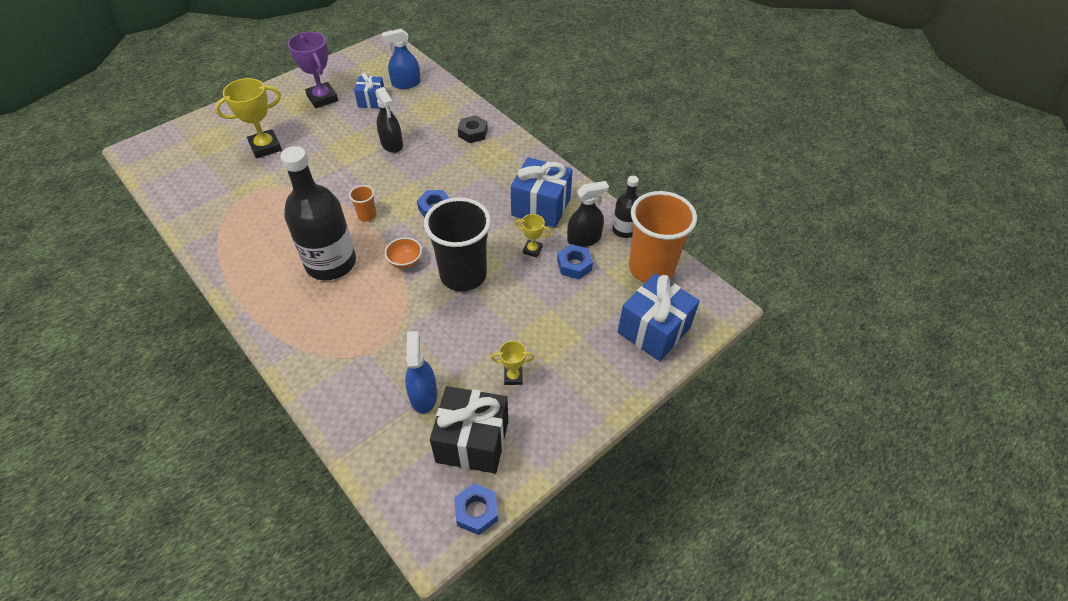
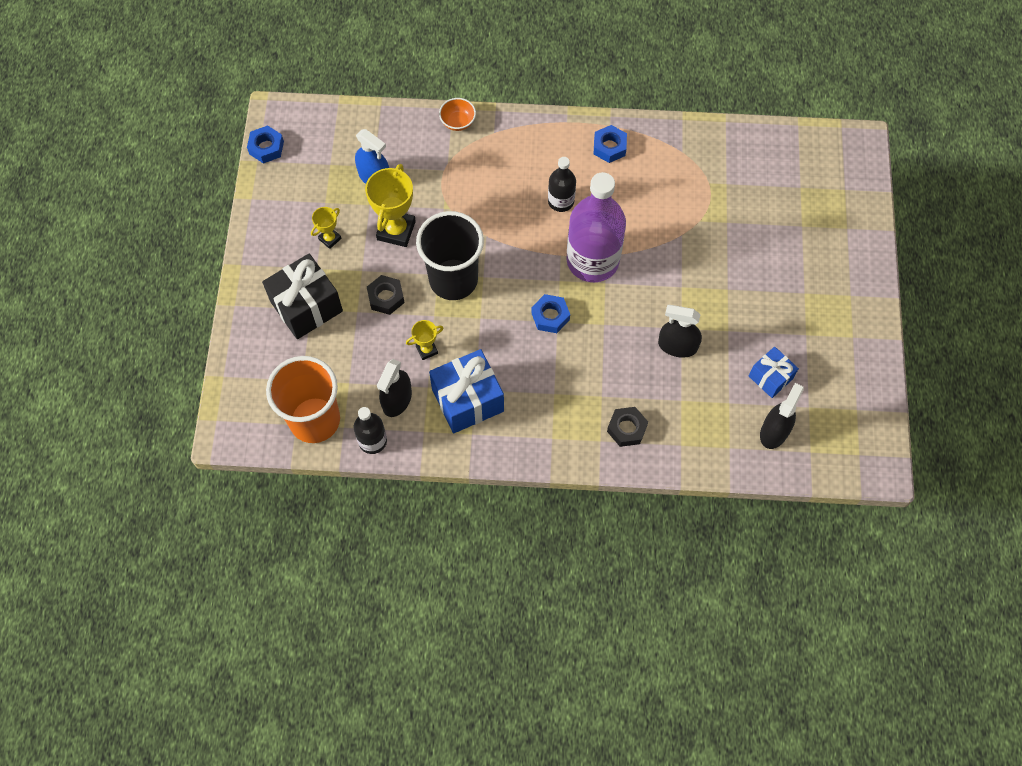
camera: 135 degrees right, 15 degrees up
(265, 147) = (771, 242): yellow trophy -> yellow trophy (396, 230)
(322, 98) = (815, 336): purple trophy -> none
(331, 263) = (561, 201): black bottle -> black bottle, size x0.51
(367, 216) = (592, 260): orange cup -> purple bottle
(405, 261) = (510, 251): orange bowl -> orange bowl (458, 122)
(406, 83) = (774, 431): blue spray bottle -> black spray bottle
(472, 441) = (311, 179): black gift -> black gift (306, 306)
(521, 301) = (386, 297): none -> black nut
(574, 265) = (379, 366): blue nut -> blue nut (609, 147)
(654, 330) = (263, 362): blue gift -> none

